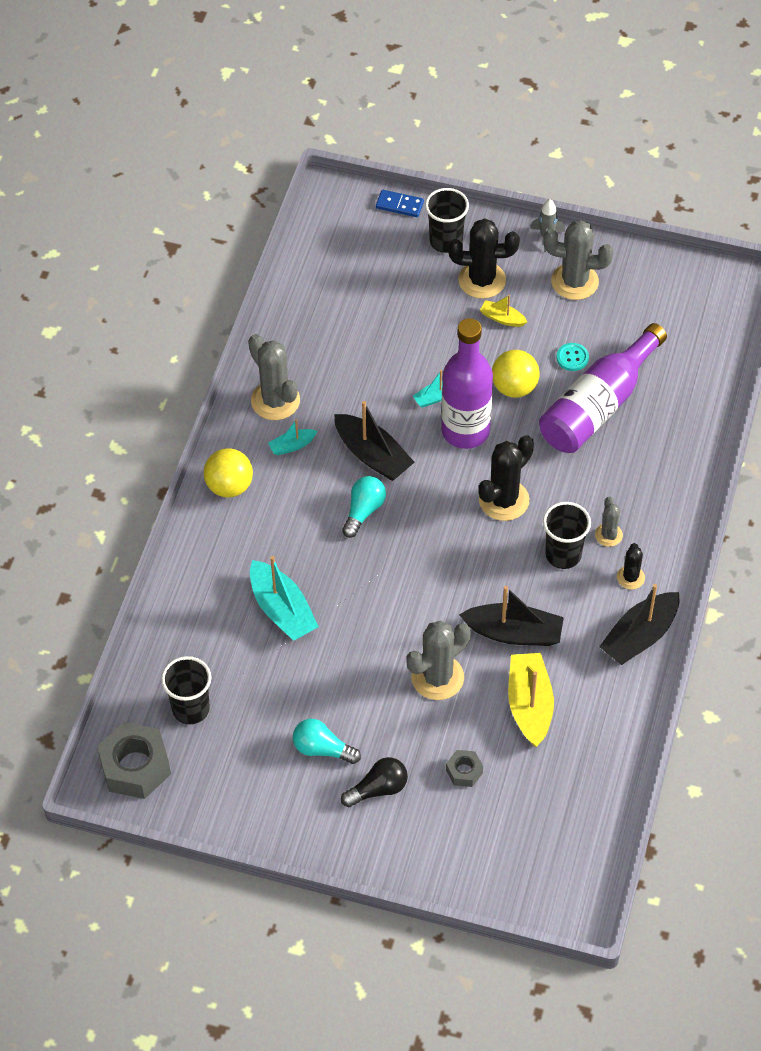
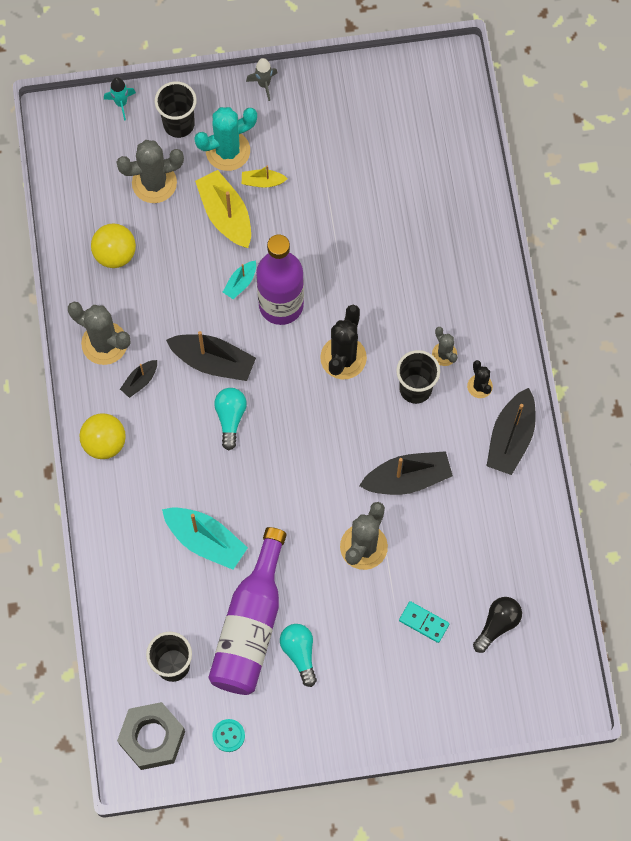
camera: 25 degrees left, 15 degrees up
(292, 446) = (140, 381): turquoise boat -> black boat
(322, 749) = (299, 653): turquoise light bulb -> turquoise light bulb turned 75 degrees clockwise
(378, 789) = (361, 669): black light bulb -> black light bulb (497, 624)
(399, 205) = (121, 103): blue domino -> turquoise rocket
(464, 771) = (424, 622): grey nut -> turquoise domino
(482, 280) = (228, 151): black cactus -> turquoise cactus
(514, 387) = (303, 245): yellow ball -> yellow ball (115, 254)
(529, 705) = (449, 539): yellow boat -> yellow boat (225, 215)
(572, 358) = (339, 196): turquoise button -> turquoise button (228, 735)
(574, 281) = (308, 120): grey cactus -> grey cactus (154, 183)
(598, 405) = (381, 234): purple bottle -> purple bottle (251, 625)

